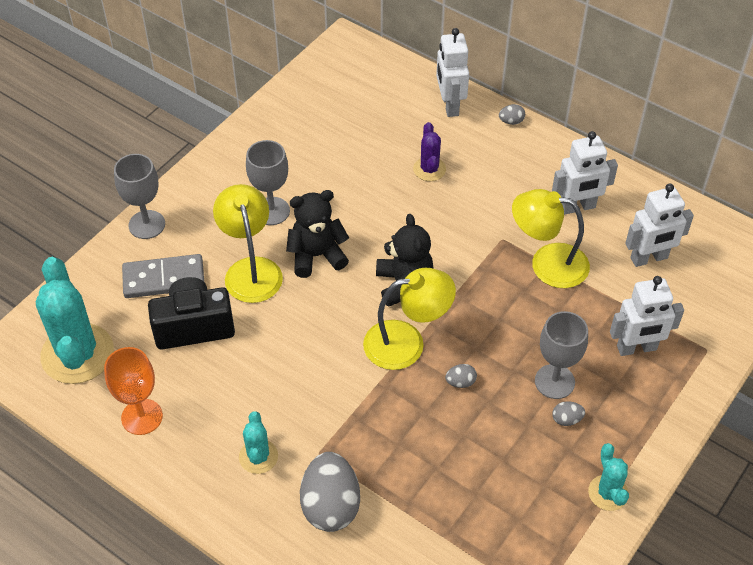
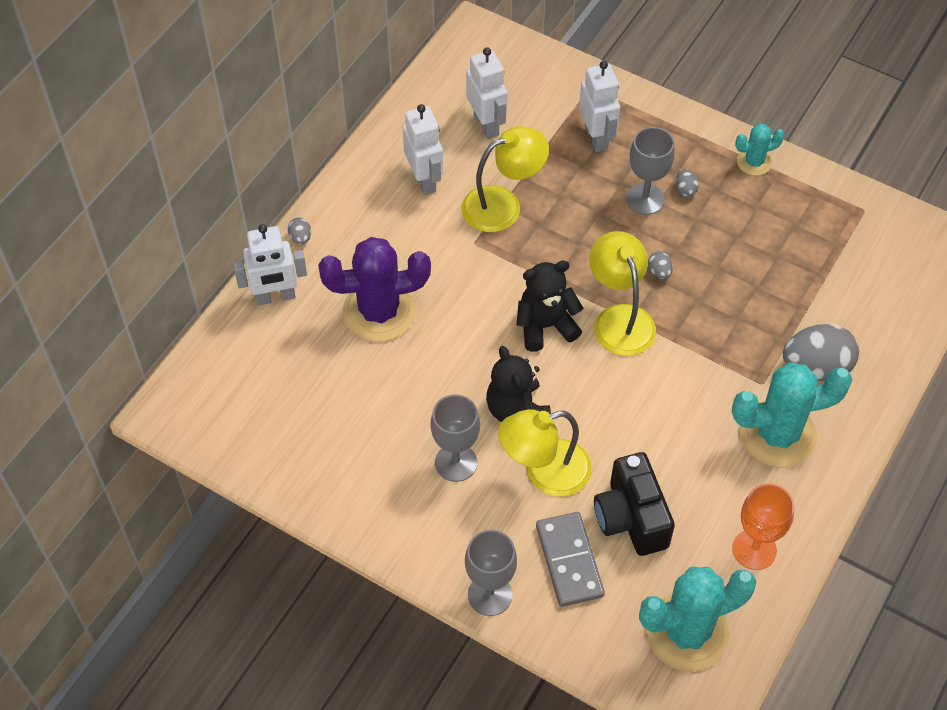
camera: 95 degrees left, 5 degrees up
(258, 457) = (777, 434): turquoise cactus -> turquoise cactus, size x1.96
(429, 169) = (379, 312): purple cactus -> purple cactus, size x1.96
(547, 263) = (503, 205): yellow lamp -> yellow lamp turned 120 degrees counterclockwise

